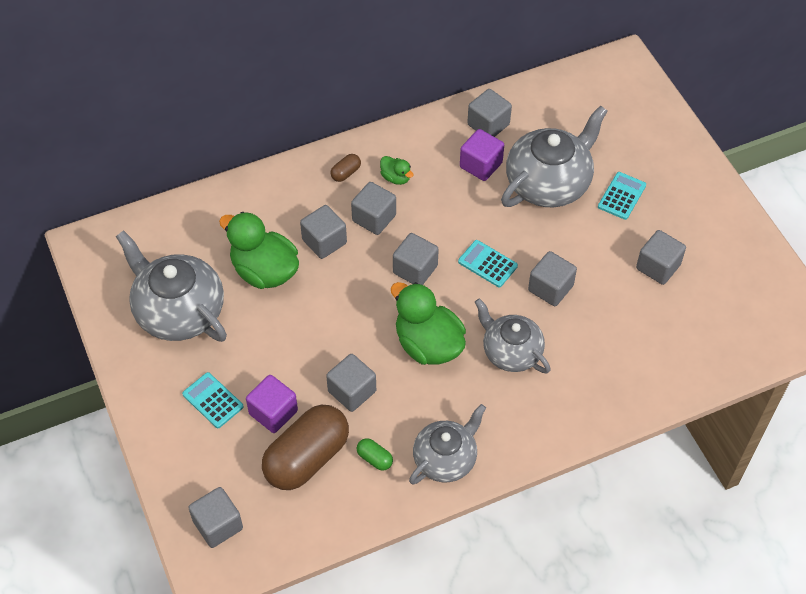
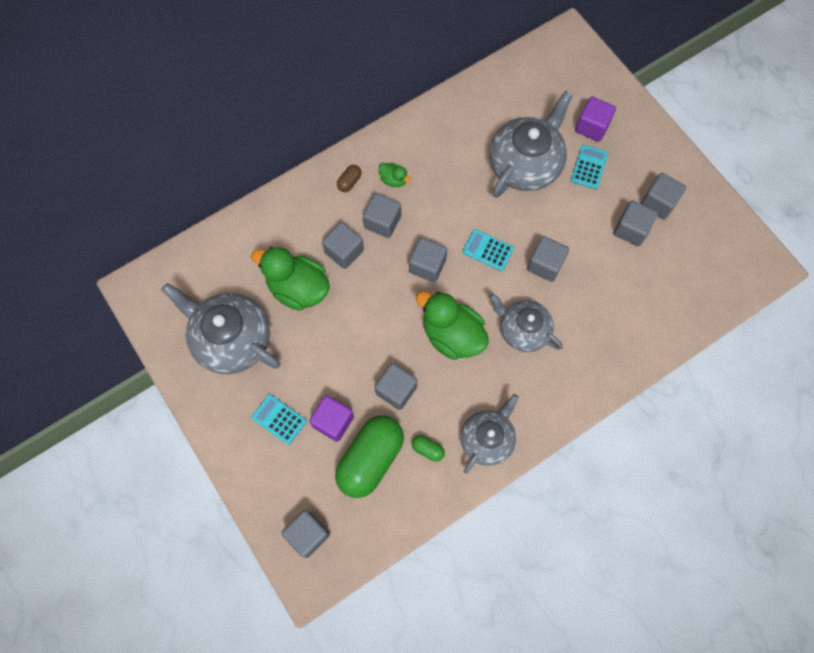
camera: 10 degrees left, 15 degrees up
(307, 458) = (370, 459): brown capsule -> green capsule
(481, 165) = (464, 156): purple cube -> purple cube (592, 127)
(488, 124) = (463, 115): grey cube -> grey cube (658, 202)

